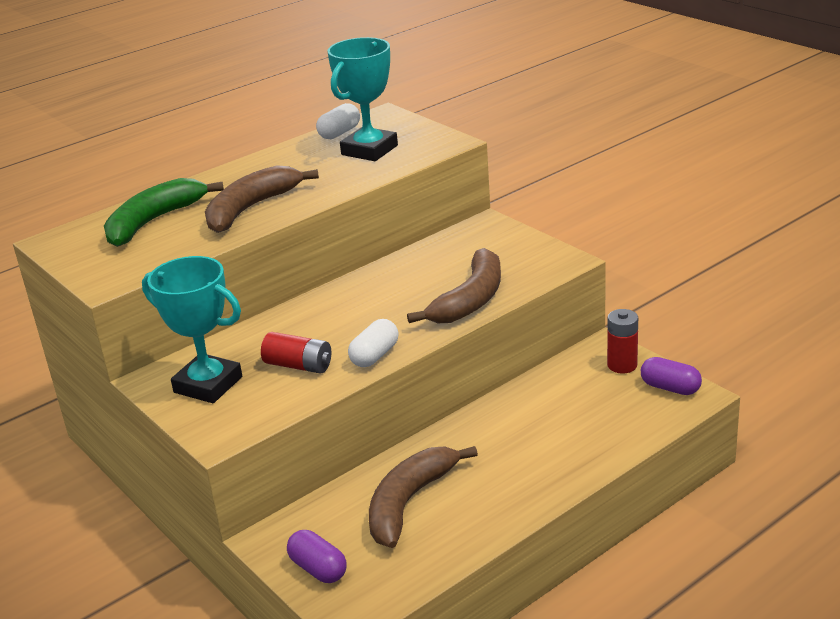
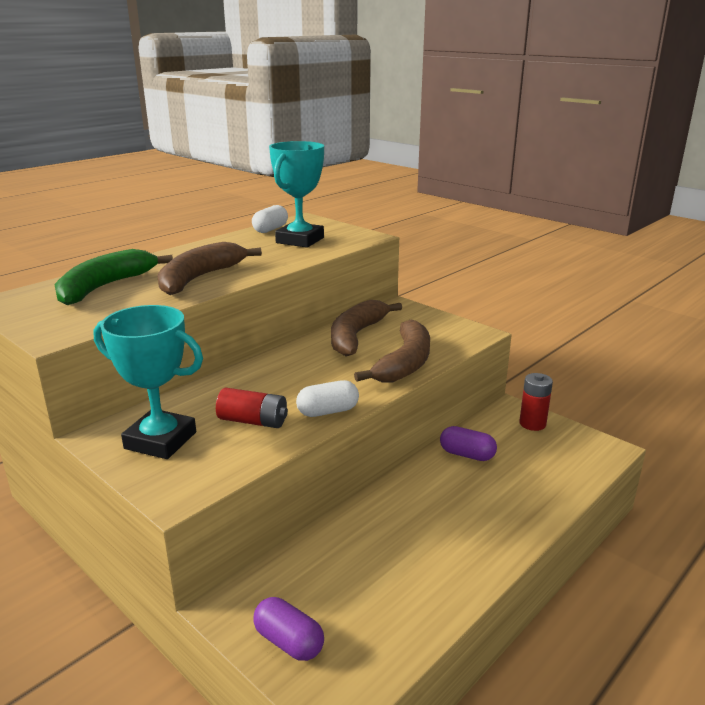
camera: 10 degrees left, 5 degrees down
(375, 356) = (328, 411): white capsule -> white capsule turned 45 degrees clockwise
(409, 502) = (372, 560): brown banana -> brown banana (356, 336)
(670, 388) = (582, 442): purple capsule -> purple capsule (467, 454)

